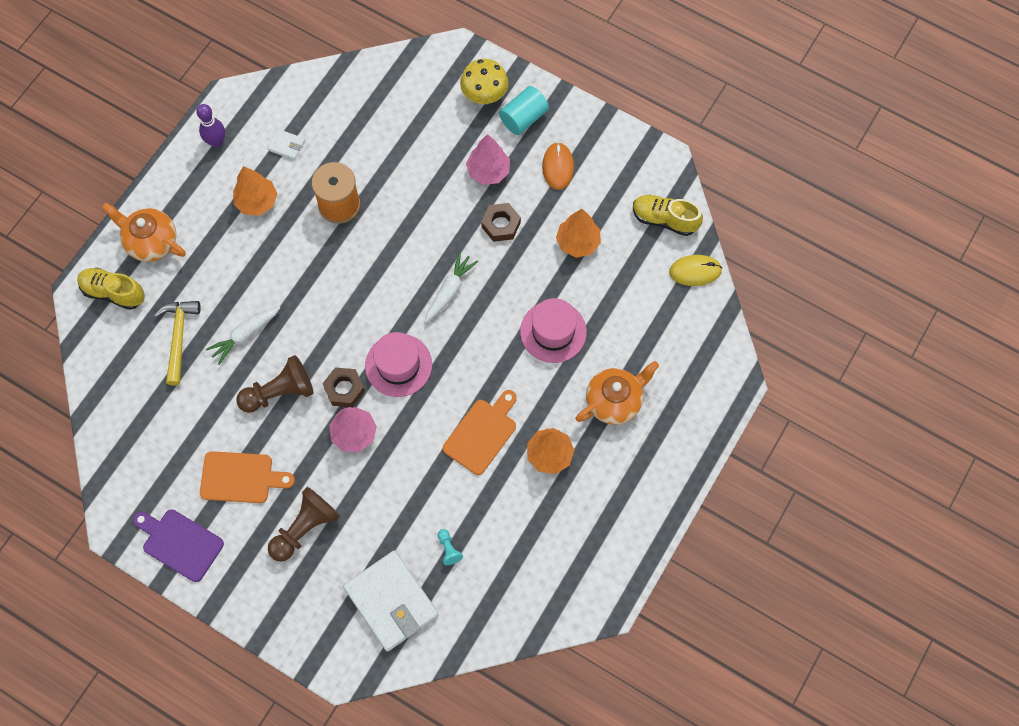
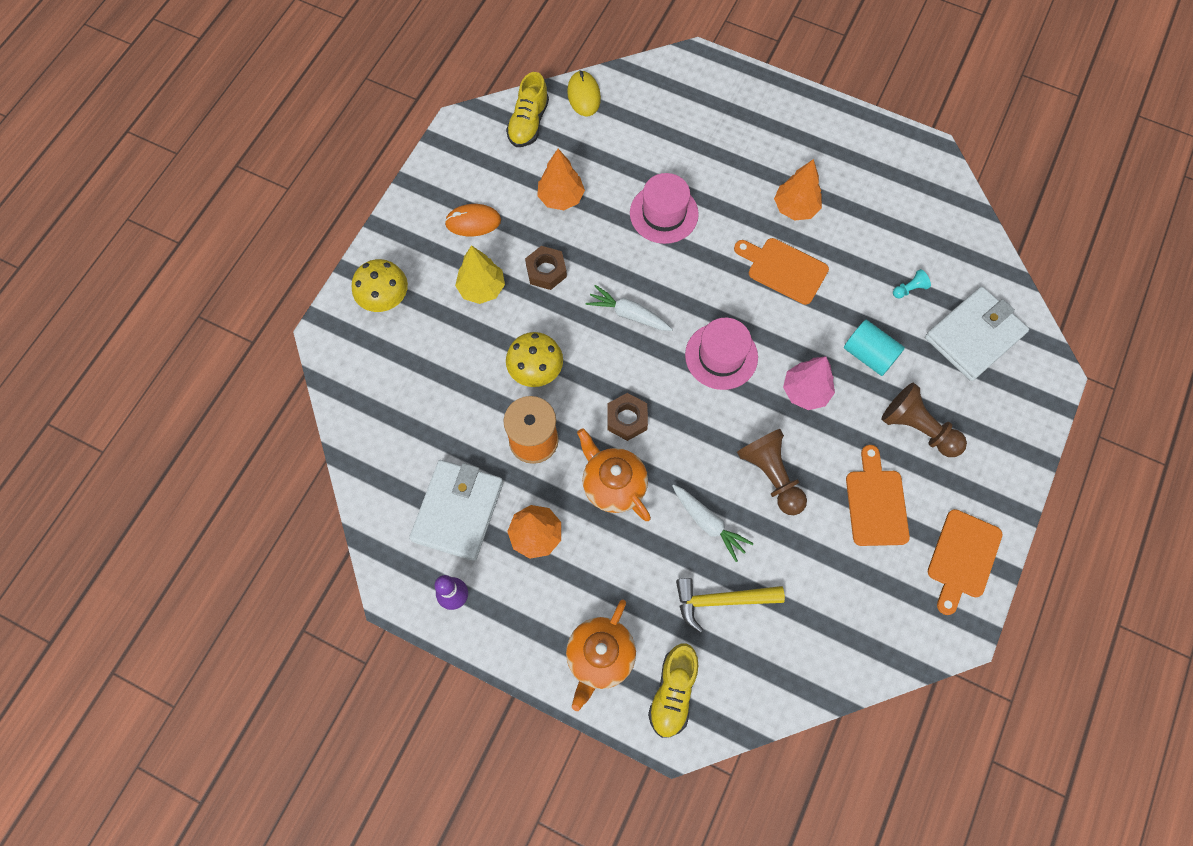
camera: 95 degrees left, 0 degrees up
(180, 543) = (962, 557): purple cutting board -> orange cutting board
(286, 145) = (458, 511): white wallet -> white wallet, size x2.30
(344, 389) = (757, 407): brown nut -> brown nut (627, 419)
(402, 210) = (536, 372): none -> yellow mushroom
(488, 171) = (482, 288): pink tree -> yellow tree
(523, 118) = (413, 259): turquoise cylinder -> turquoise cylinder (869, 355)
(614, 401) = (730, 156): orange teapot -> orange teapot (613, 484)

